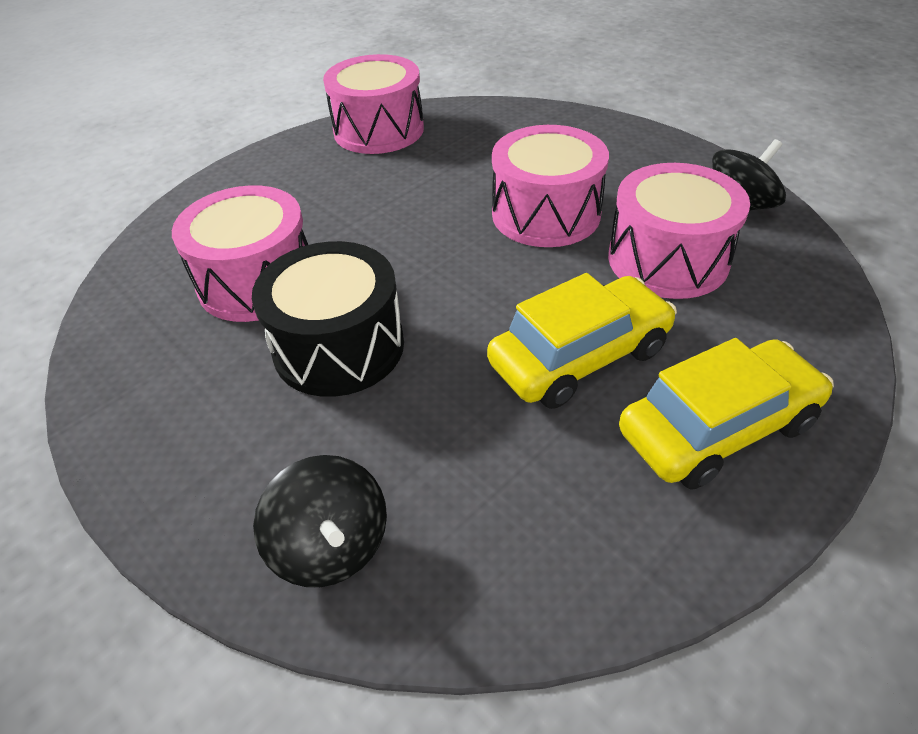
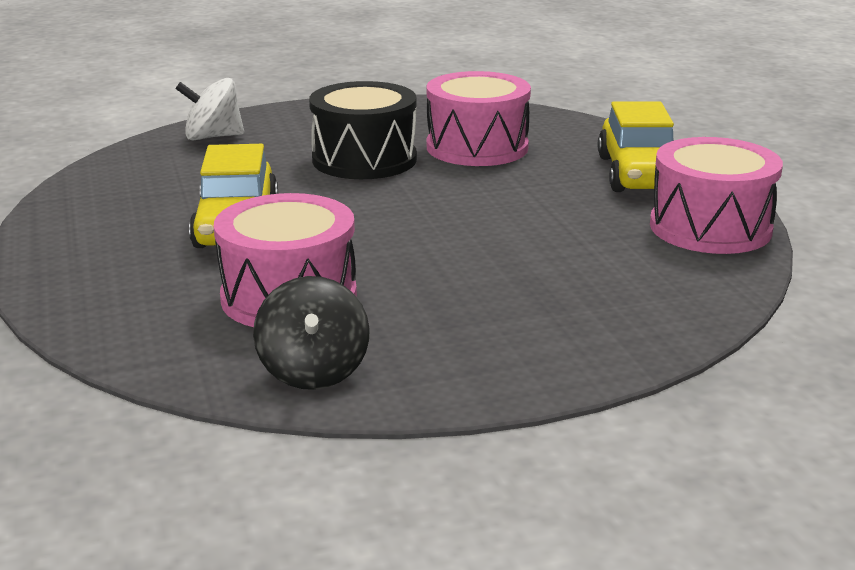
camera: 115 degrees right, 20 degrees down
(331, 546) = (213, 137): black spinning top -> white spinning top
(546, 214) = (436, 265): pink drum -> none
(717, 427) = (106, 246): yellow car -> yellow car (639, 174)

